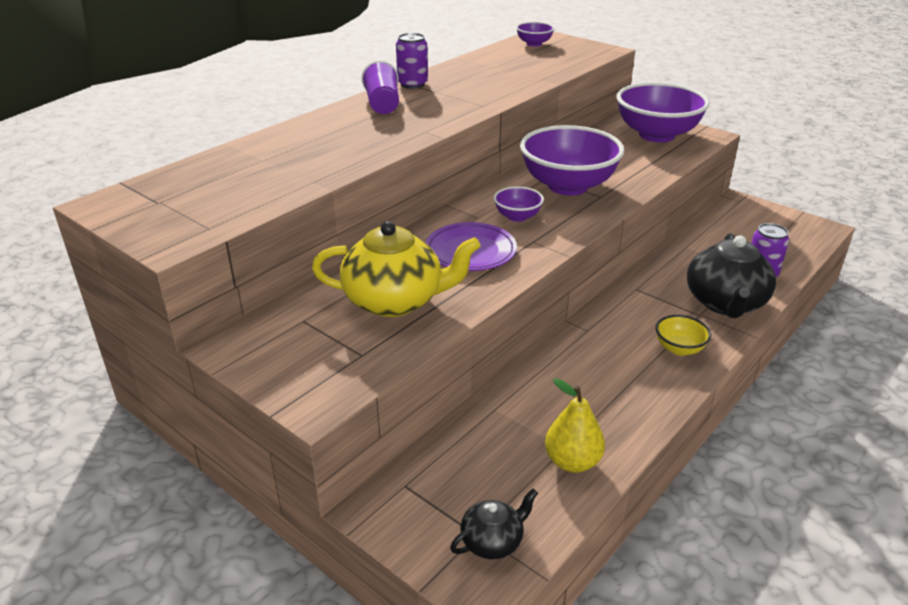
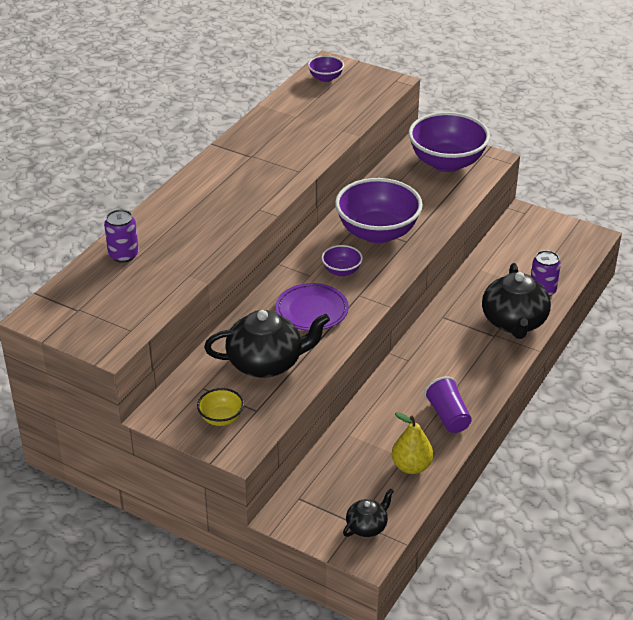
camera: 10 degrees left, 5 degrees up
(382, 104) = (212, 179): purple cup -> purple cup (448, 416)
(395, 301) = (266, 363): yellow teapot -> black teapot
(412, 84) = (229, 149): purple can -> purple can (123, 255)
(679, 349) = (480, 368): yellow bowl -> yellow bowl (221, 418)

